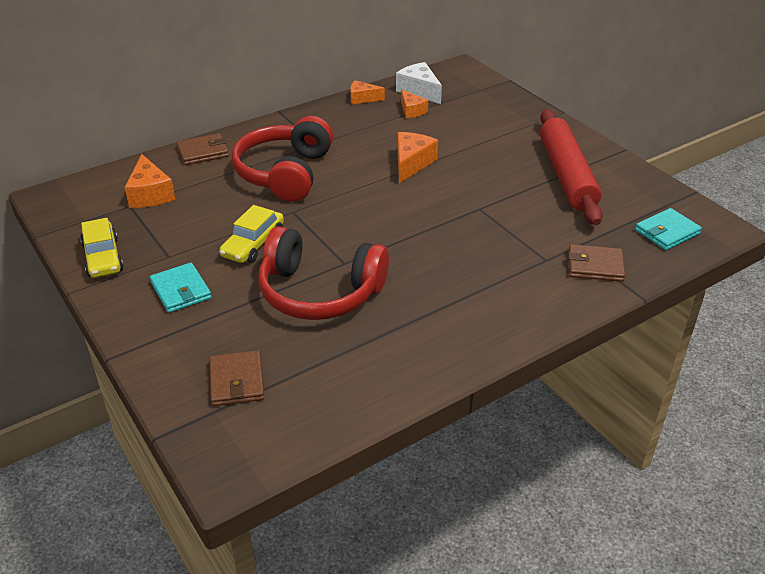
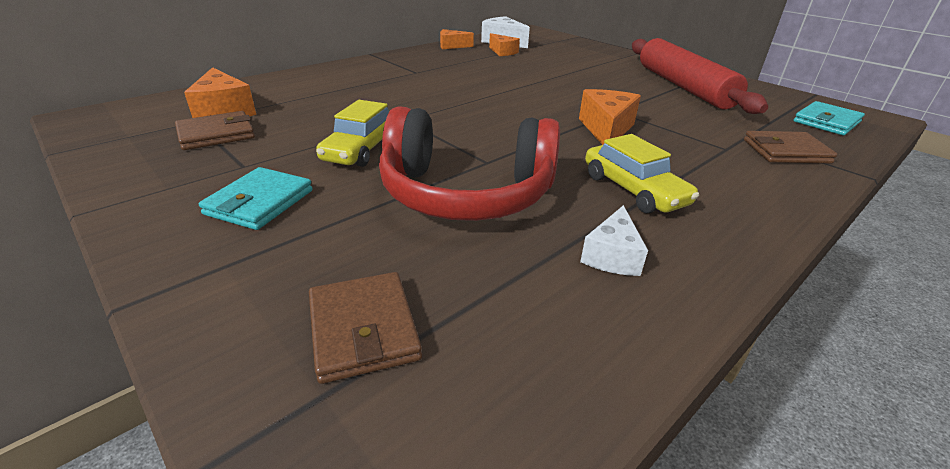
camera: 10 degrees left, 5 degrees down
(103, 257) = (143, 171): yellow car -> yellow car (633, 190)
(181, 290) = (259, 202): turquoise wallet -> turquoise wallet turned 60 degrees clockwise
(203, 152) = (291, 79): brown wallet -> brown wallet (216, 134)
(285, 173) = (388, 92): red headphones -> none
(396, 349) = (612, 255): none -> white cheese
(411, 163) = (522, 82): orange cheese -> orange cheese (606, 129)

